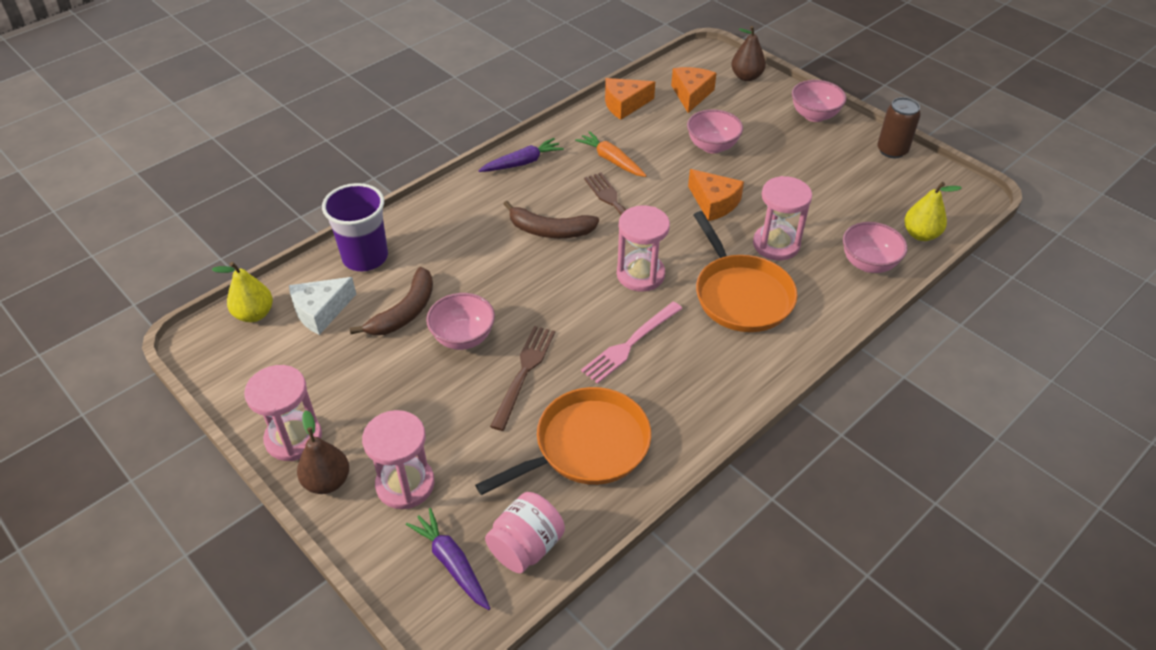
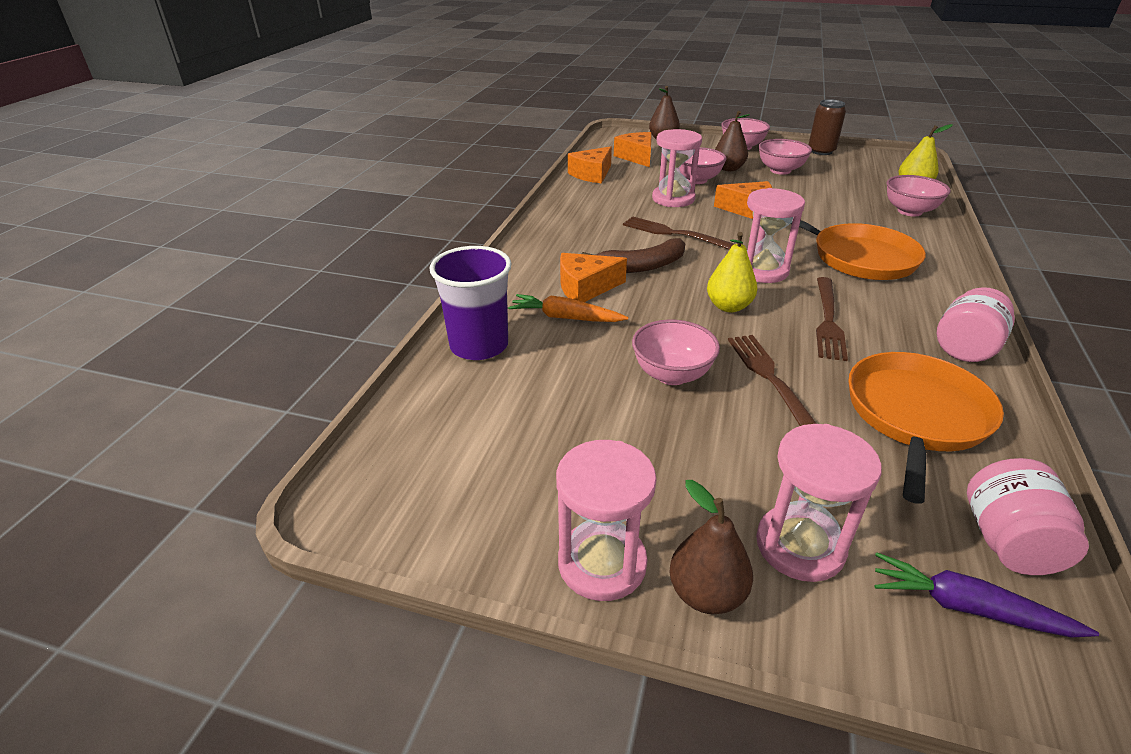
camera: 30 degrees left, 10 degrees down
(254, 314) = (397, 448): yellow pear -> yellow pear (728, 306)
(321, 311) = (482, 412): white cheese -> none
(405, 312) = (581, 376): brown banana -> none
(486, 235) = (585, 288): none -> orange cheese
(522, 163) = (552, 230): purple carrot -> none
(611, 160) = (629, 208): orange carrot -> orange carrot (565, 317)
(630, 344) = (828, 320): pink fork -> brown fork
(704, 415) = (965, 348): none -> pink jar
(761, 142) = (728, 169): none -> brown pear
(776, 244) = (832, 220): pink hourglass -> pink hourglass (673, 199)
(811, 163) = (780, 170): none -> pink bowl

